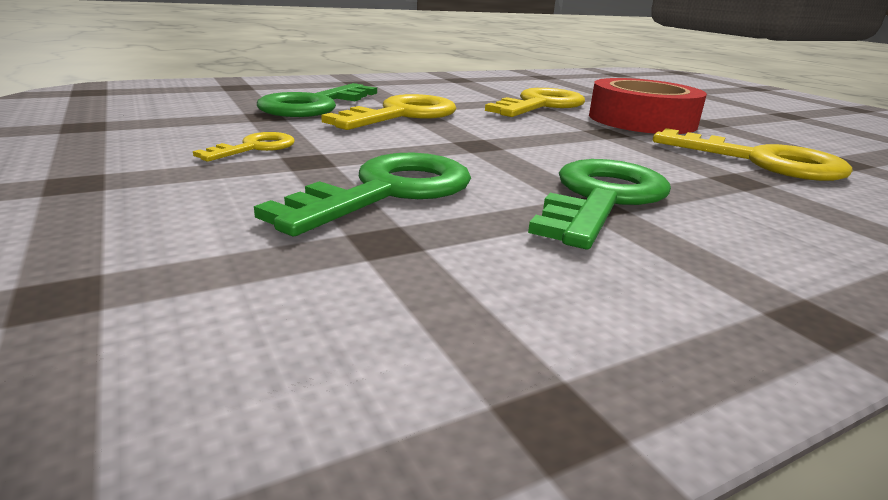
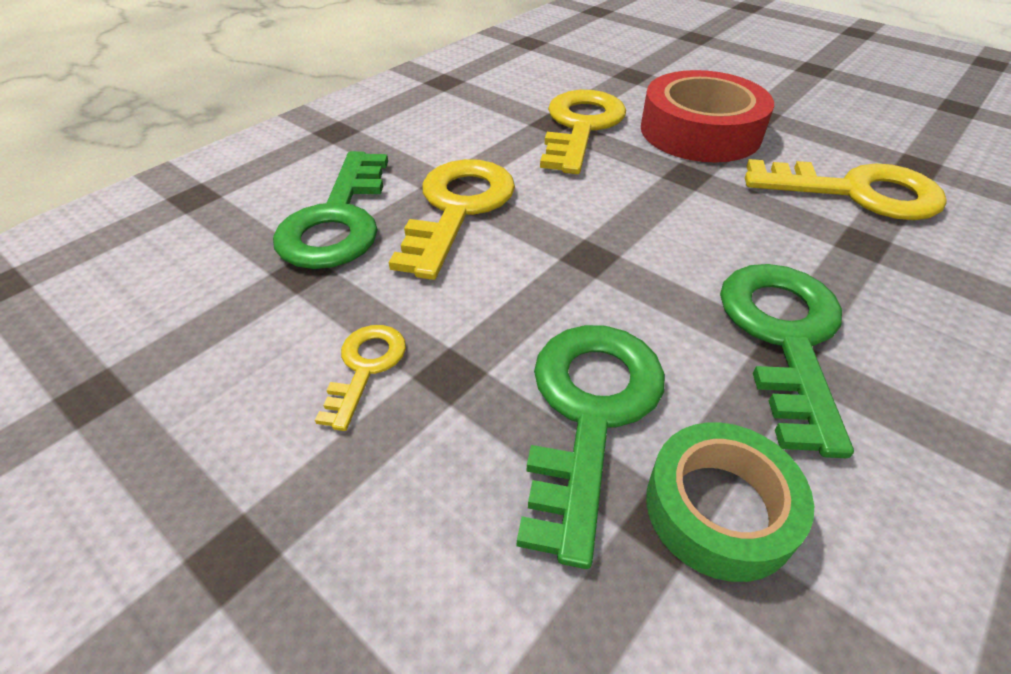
camera: 20 degrees left, 20 degrees up
(439, 245) = (719, 508): none -> green tape

